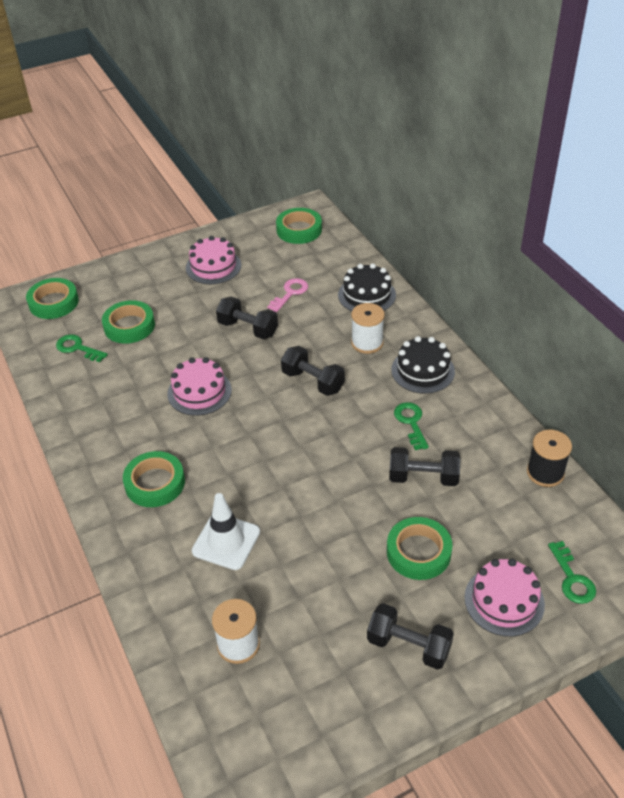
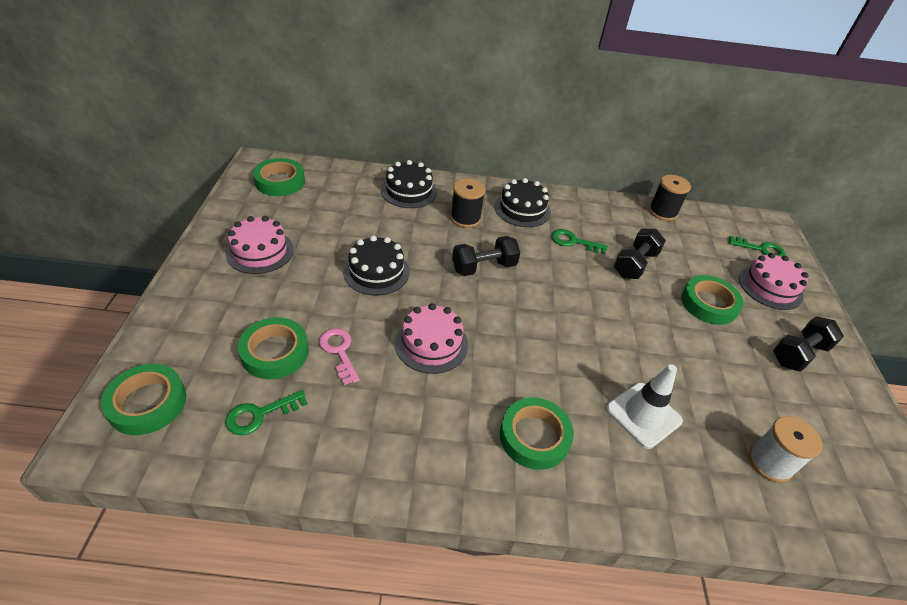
camera: 65 degrees left, 0 degrees up
(248, 328) = (376, 271): black dumbbell -> black cake
(290, 293) = (358, 226): pink key -> pink key (339, 352)
(367, 343) = (465, 218): white spool -> black spool

